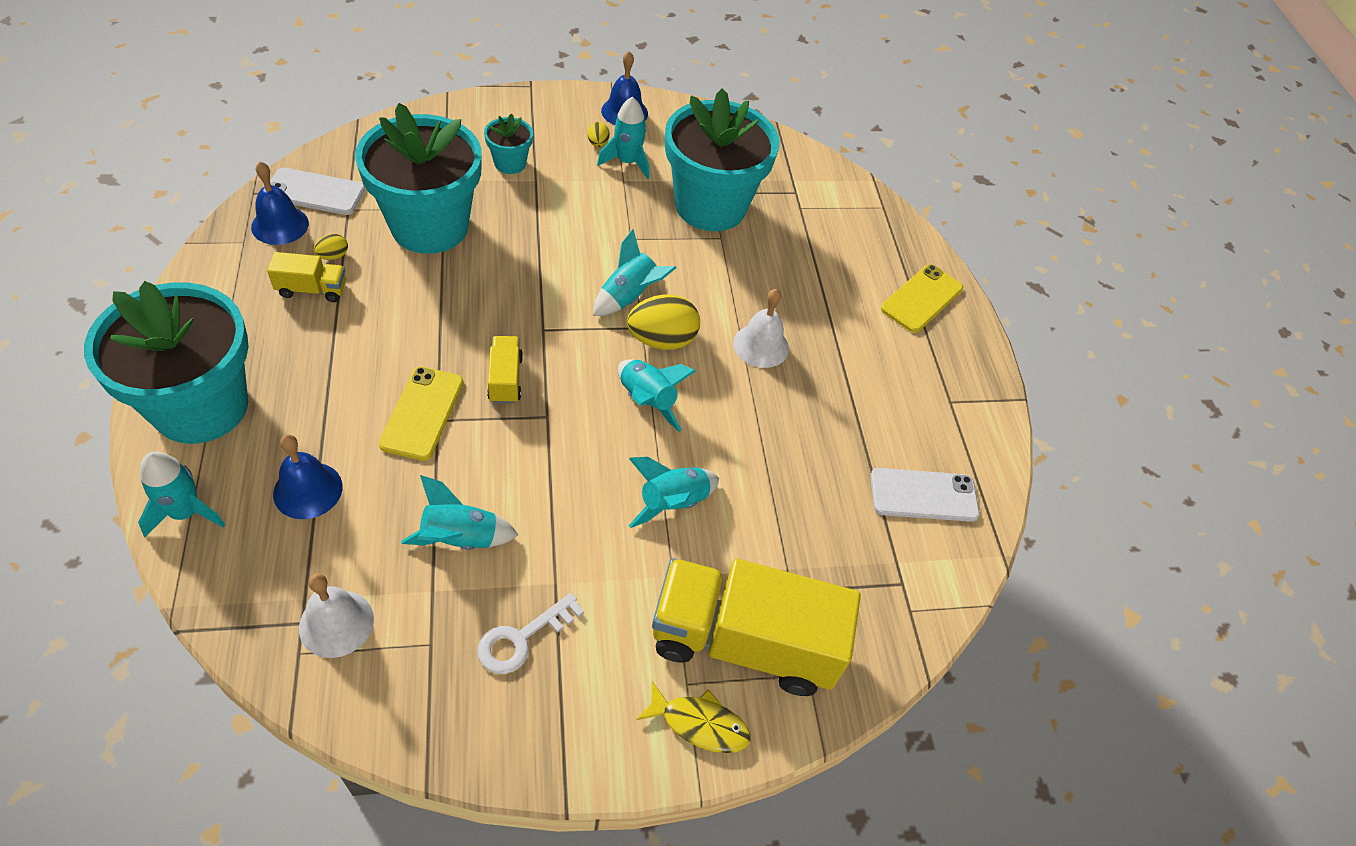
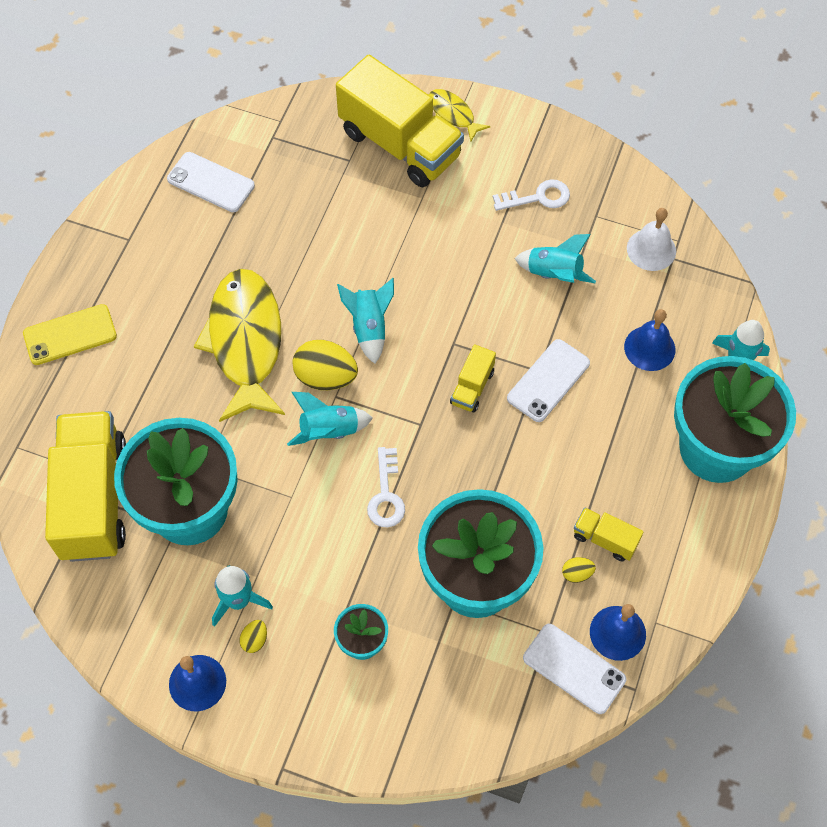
camera: 145 degrees left, 10 degrees up
(422, 413) = (548, 381): yellow phone -> white phone
(545, 263) = (386, 495): none -> white key
(672, 502) = (395, 244): turquoise rocket -> none
(761, 345) = (245, 342): white bell -> yellow fish
(792, 191) = (93, 499): none -> yellow truck

